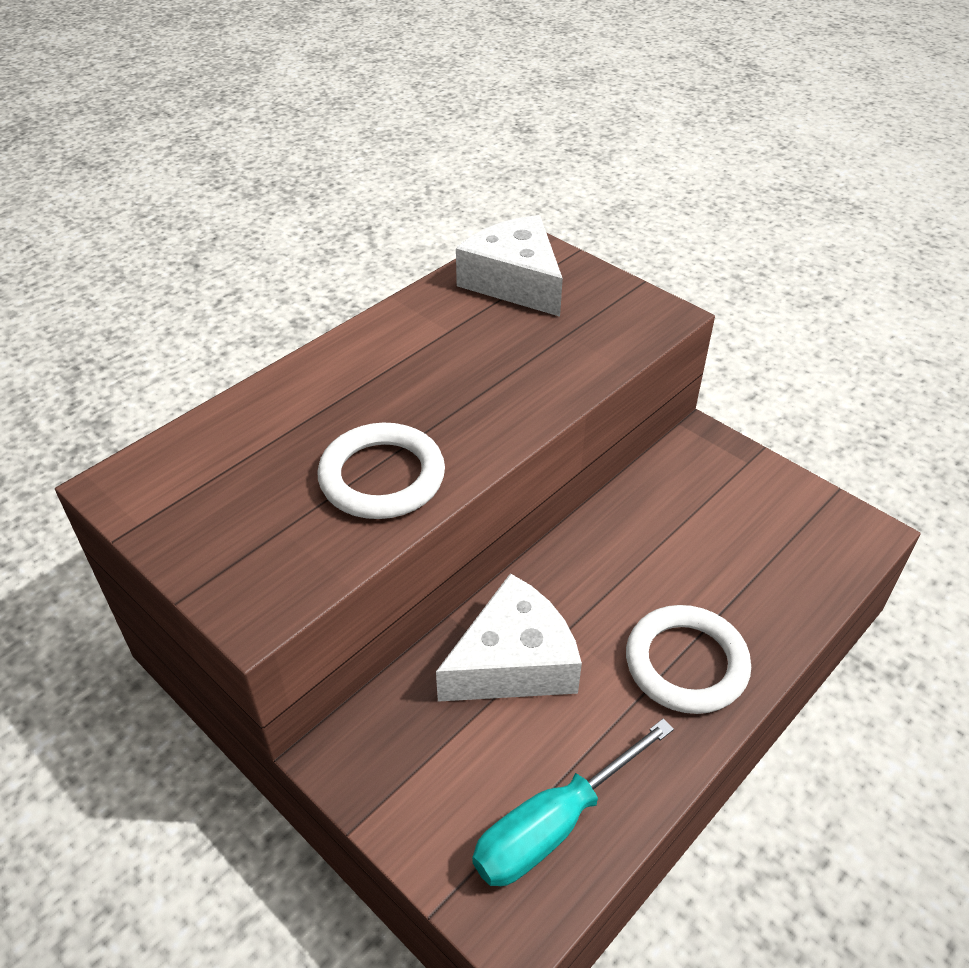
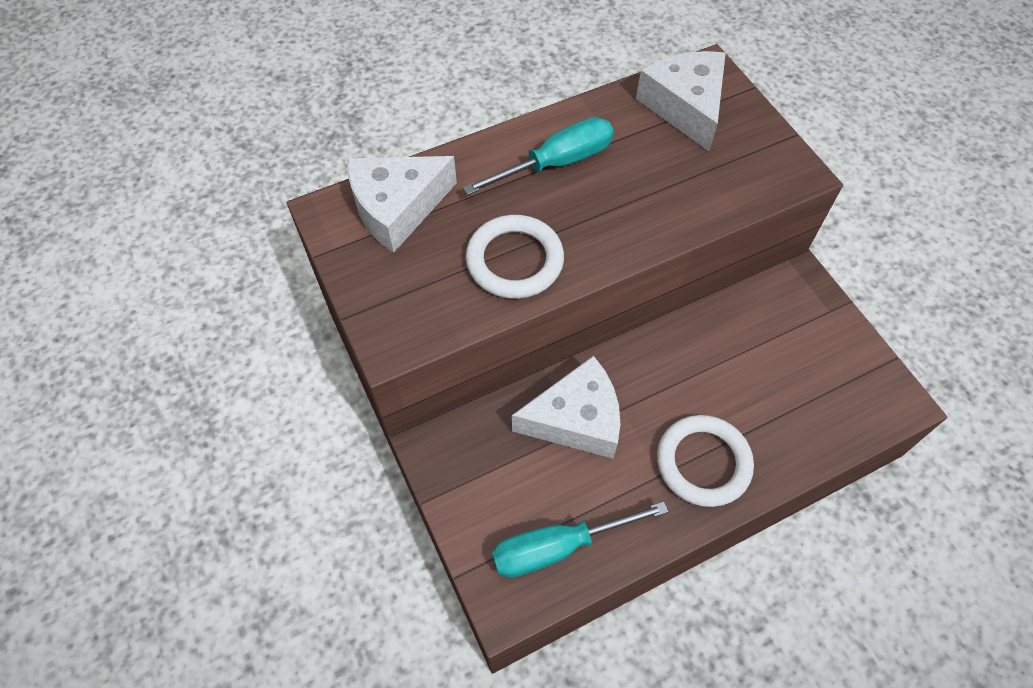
camera: 20 degrees right, 15 degrees up
(209, 458) = (397, 208): none -> white cheese
(392, 366) = (556, 163): none -> turquoise screwdriver

